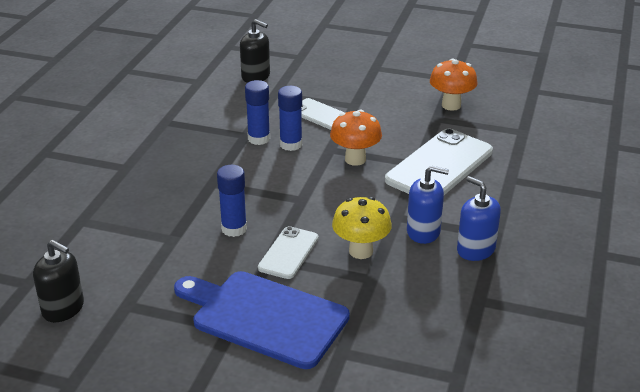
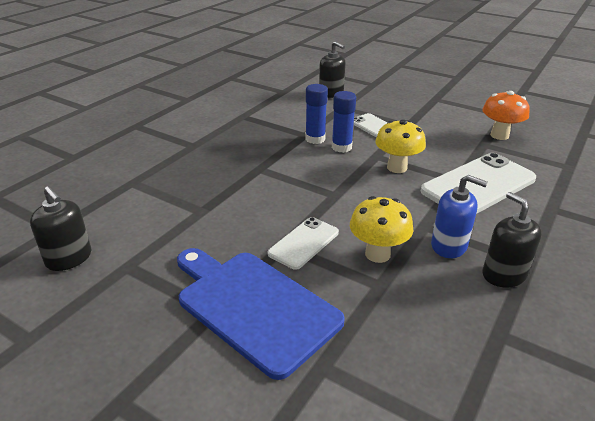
camera: 15 degrees right, 0 degrees up
(234, 229) = (261, 211): blue glue stick -> none
(355, 159) = (397, 167): orange mushroom -> yellow mushroom
(475, 250) = (503, 275): blue soap dispenser -> black soap dispenser

